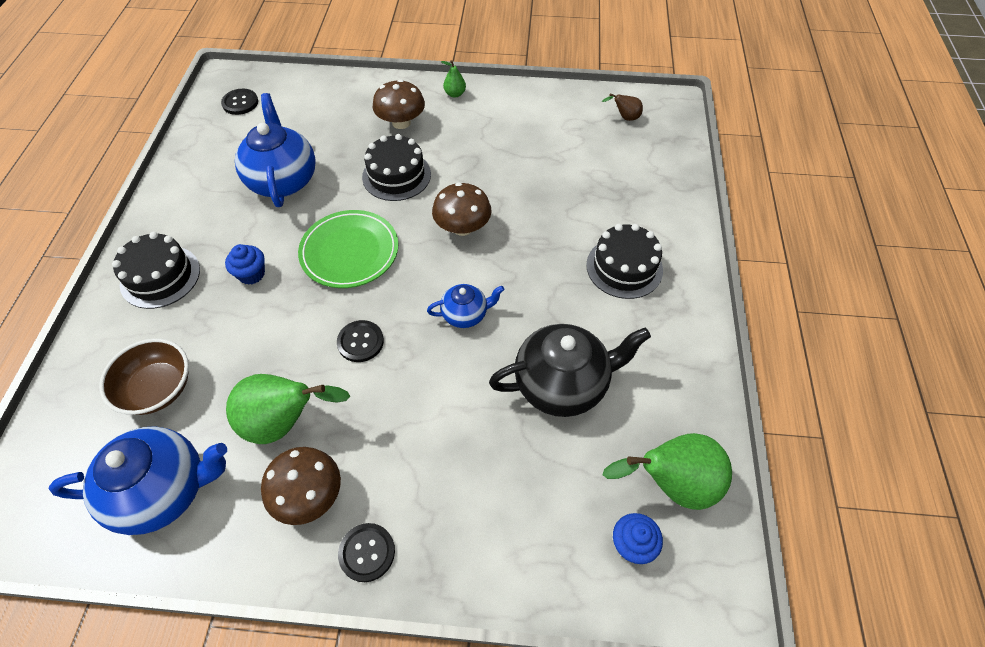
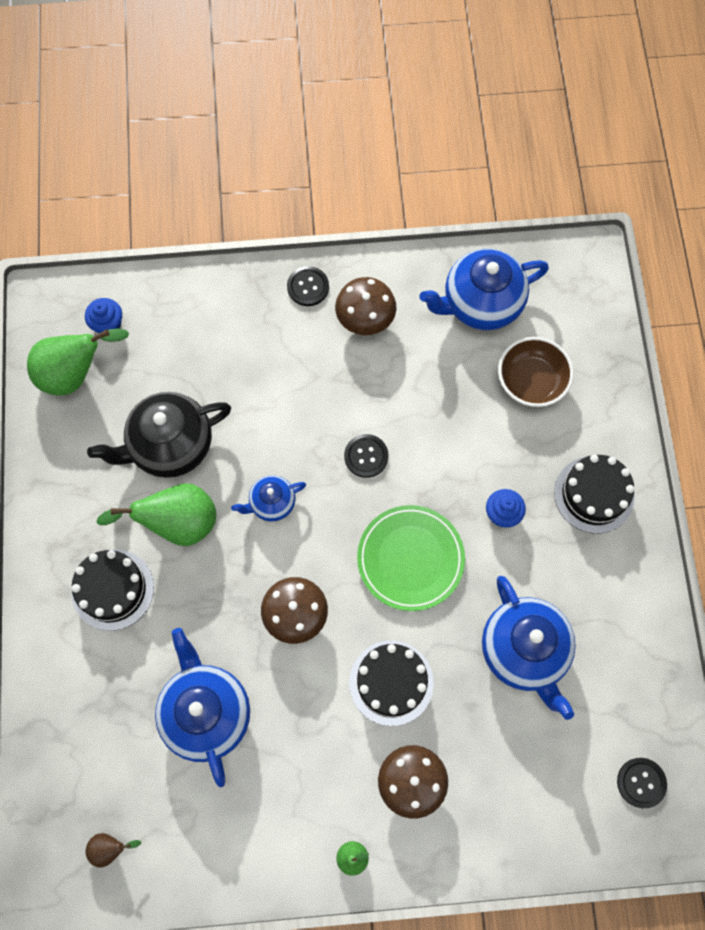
camera: 170 degrees right, 15 degrees up
(285, 422) = (407, 371): green pear -> green pear (178, 523)
(547, 177) = (206, 712): none -> blue teapot

